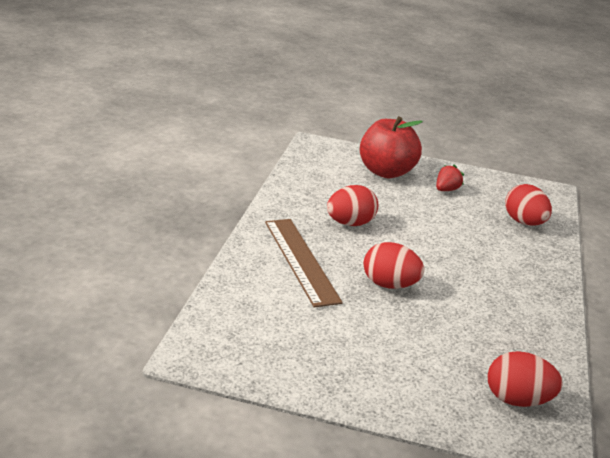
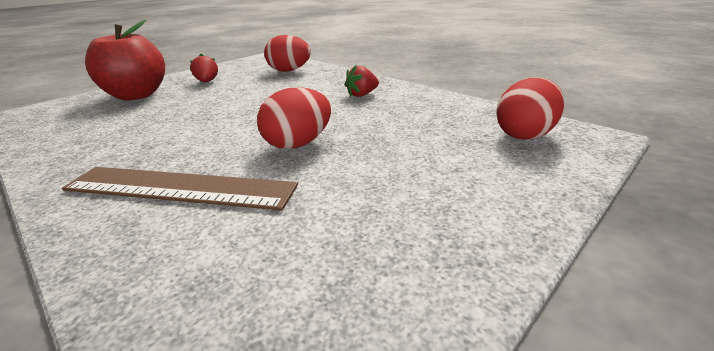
camera: 55 degrees left, 0 degrees up
(350, 223) = (172, 134): red egg -> none
(511, 287) = (362, 95): none -> red strawberry

